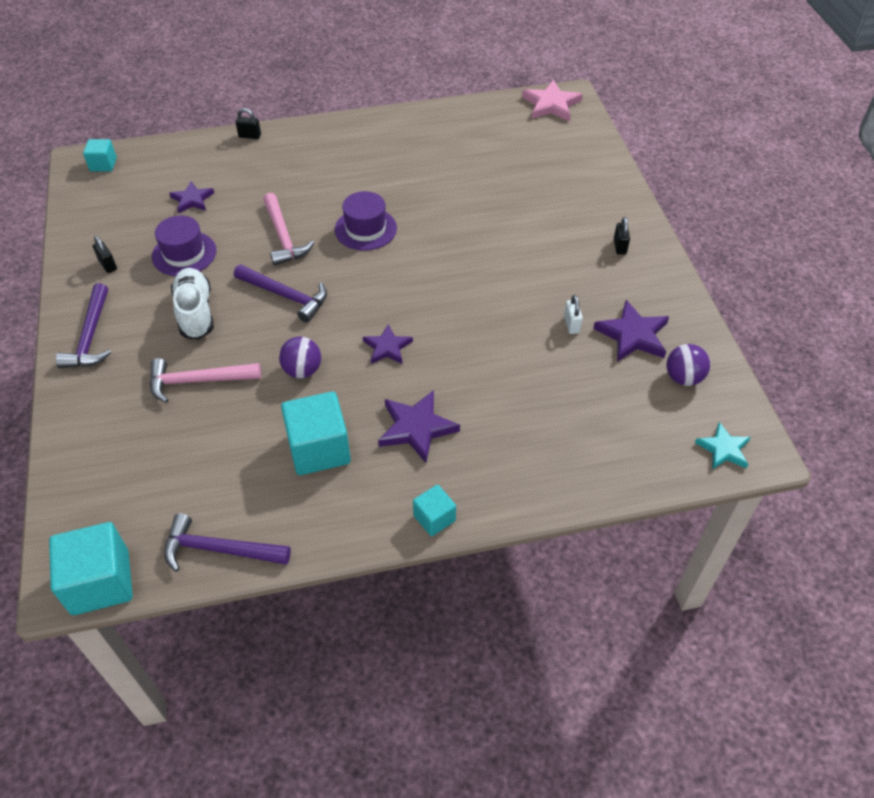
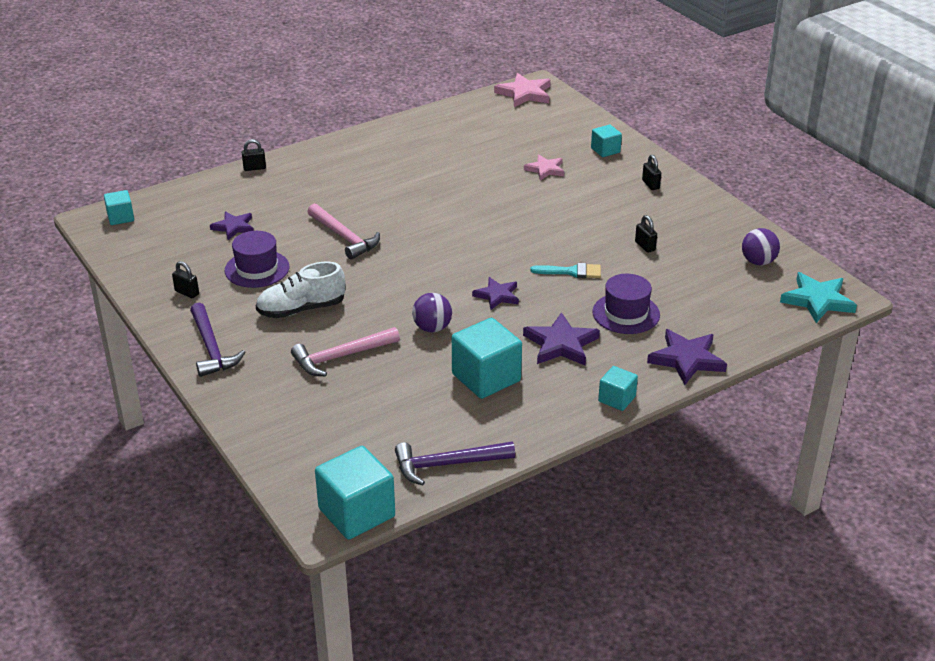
camera: 20 degrees left, 15 degrees down
(195, 313) = (301, 309): white shoe -> white shoe turned 75 degrees counterclockwise
(286, 296) = (378, 279): purple hammer -> none
(365, 229) = (418, 216): purple hat -> purple hat (626, 313)
(478, 337) = (572, 272): none -> turquoise brush
(521, 202) = (545, 169): none -> pink star
(571, 324) = (645, 246): white padlock -> black padlock
(595, 192) = (605, 150): none -> turquoise cube
(632, 335) = (700, 242): purple star -> purple star (686, 359)
(723, 449) = (817, 300): turquoise star -> turquoise star, size x1.53

